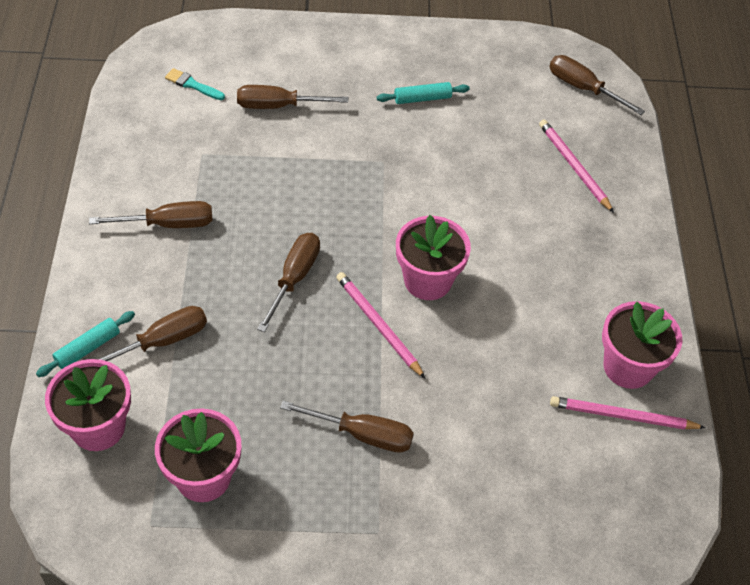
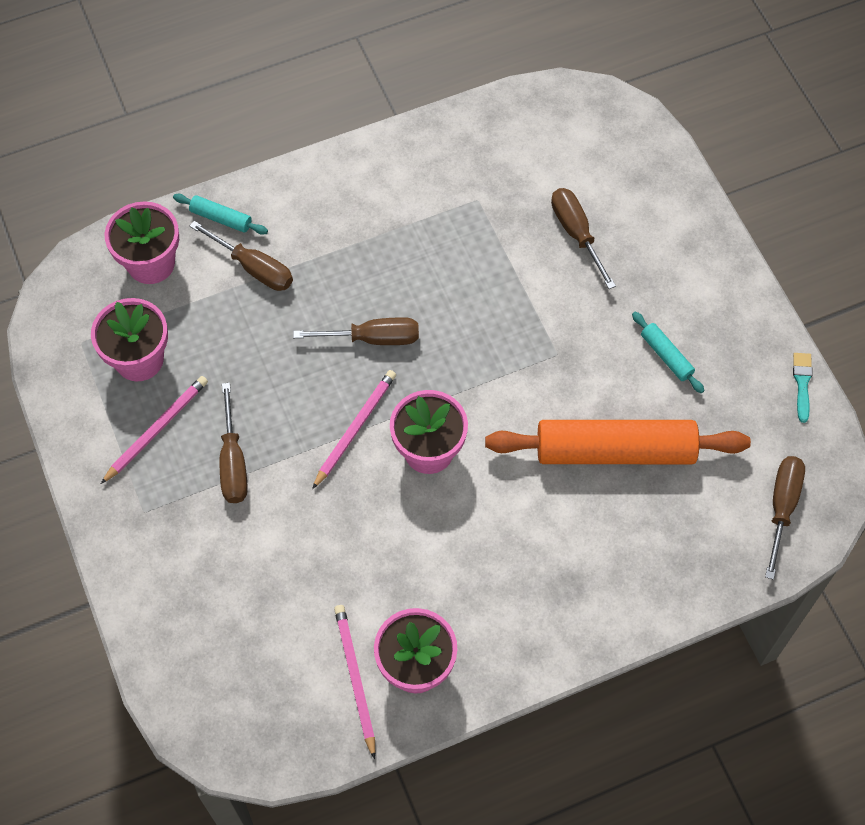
camera: 70 degrees right, 10 degrees up
(169, 224) = (381, 213): brown screwdriver -> none
(192, 85) = (560, 151): turquoise brush -> turquoise brush (802, 383)
(489, 161) = (614, 451): none -> orange rolling pin
(573, 166) = (655, 535): pink pencil -> pink pencil (156, 429)

